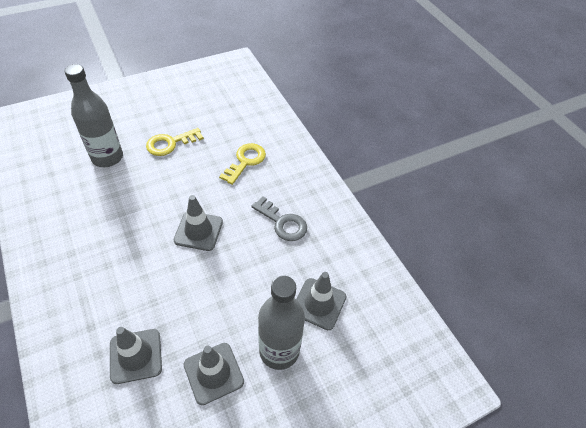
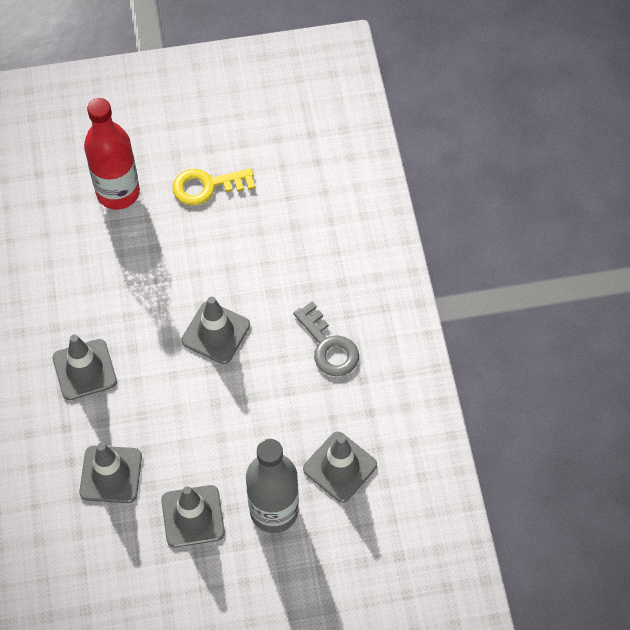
camera: 20 degrees right, 10 degrees up
(100, 278) = (84, 370): none -> grey traffic cone
(107, 157) = (118, 192): grey bottle -> red bottle
(245, 161) = (305, 239): yellow key -> none

